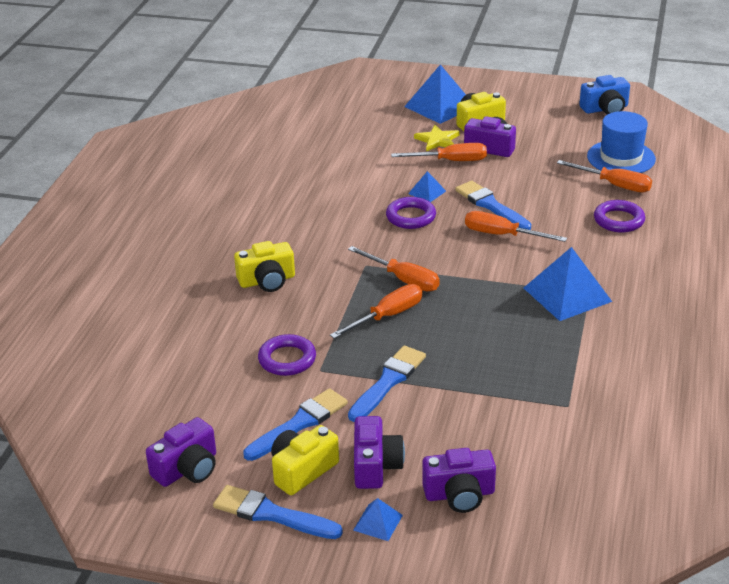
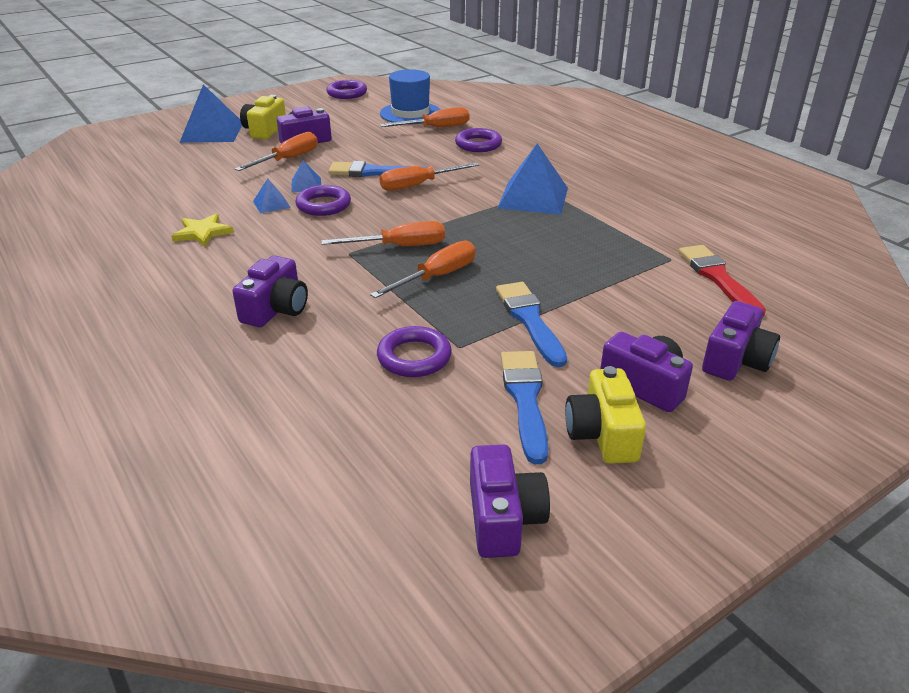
camera: 50 degrees left, 0 degrees up
(267, 281) = (276, 309): yellow camera -> purple camera
(271, 514) = (653, 491): blue brush -> none
(378, 522) = (734, 426): blue pyramid -> blue pyramid (271, 204)
(387, 316) = (436, 277): orange screwdriver -> orange screwdriver turned 45 degrees clockwise
(437, 140) = (251, 152): yellow star -> yellow star (202, 232)
(570, 441) = (718, 278): none -> red brush
(605, 109) = (347, 93): blue camera -> purple ring

